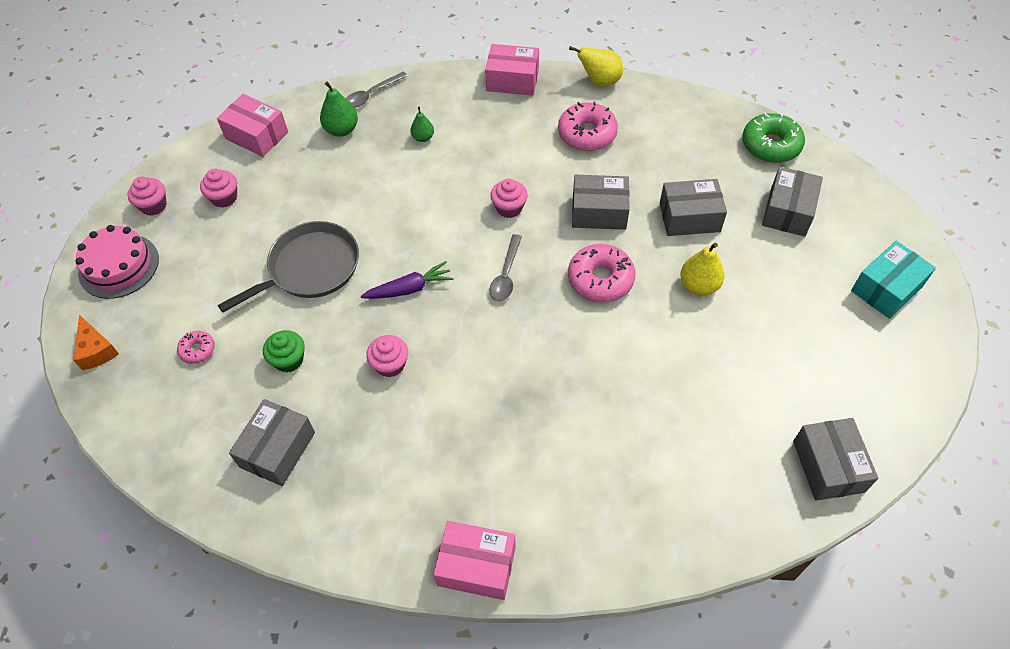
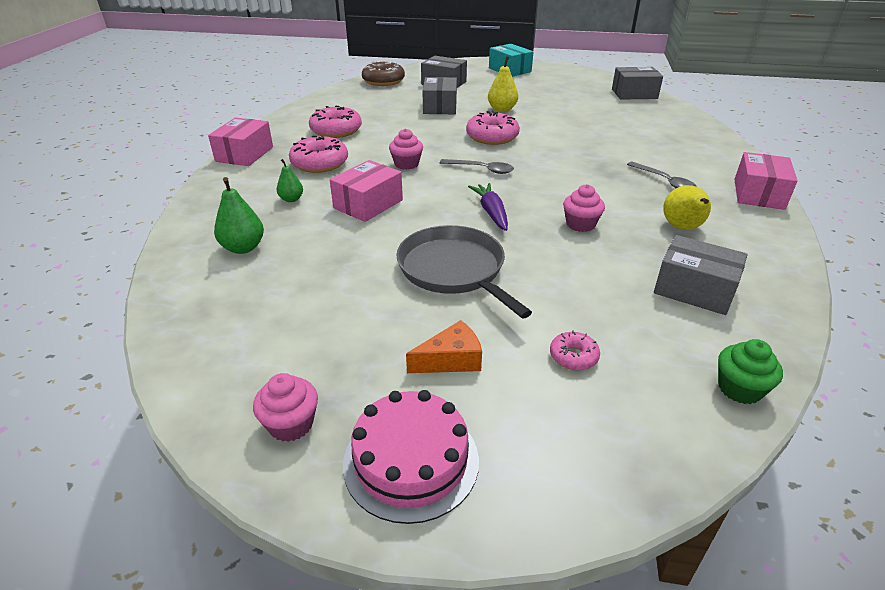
camera: 85 degrees left, 20 degrees down
(96, 350) = (582, 473): orange cheese -> orange cheese (451, 360)
(224, 198) = (311, 343): pink cupcake -> none
(256, 135) = (203, 316): pink box -> pink box (368, 204)
(289, 360) = (581, 283): green cupcake -> green cupcake (739, 389)
(372, 94) = (198, 227): grey spoon -> grey spoon (664, 181)
(500, 139) = (320, 163): none -> pink donut
(599, 212) = (424, 132): grey box -> none
(600, 81) = (278, 122): yellow pear -> yellow pear (682, 228)
(771, 145) = (383, 81): green donut -> brown donut

